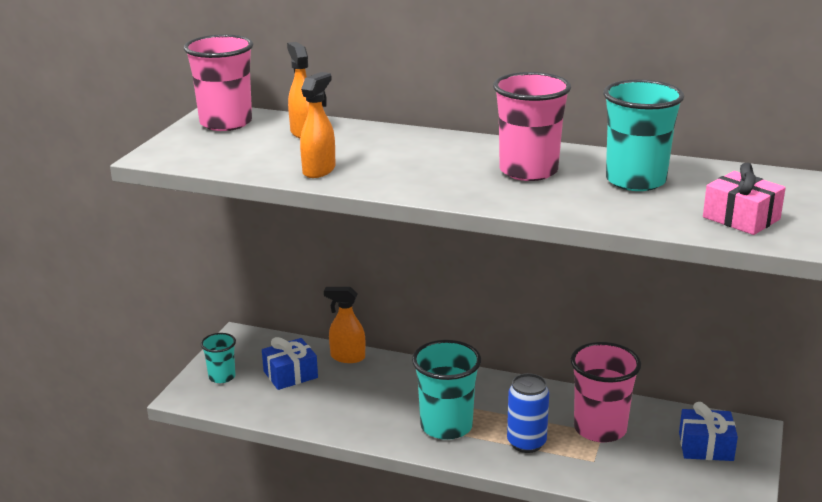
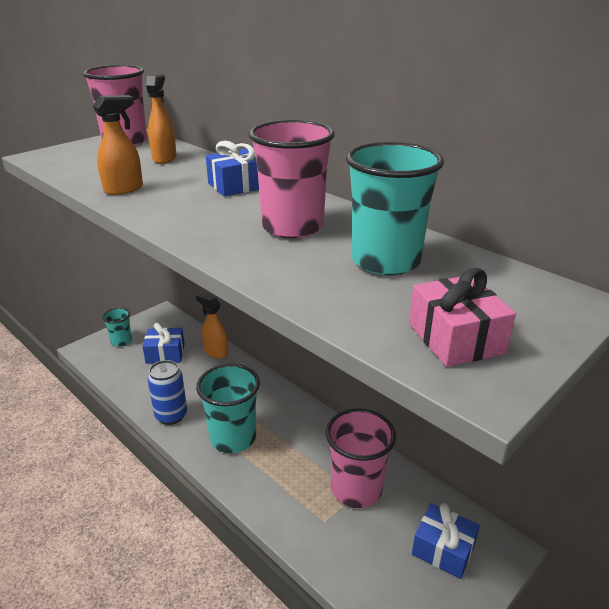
camera: 25 degrees right, 5 degrees up
(424, 146) = (237, 185): none -> blue gift
(526, 443) = (282, 479): blue can -> blue can (171, 415)

